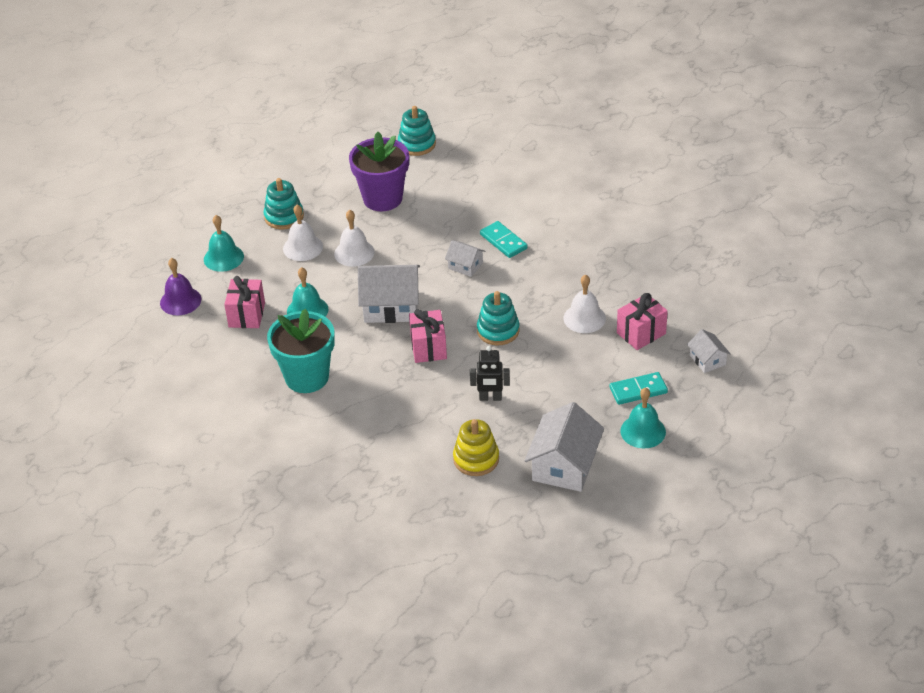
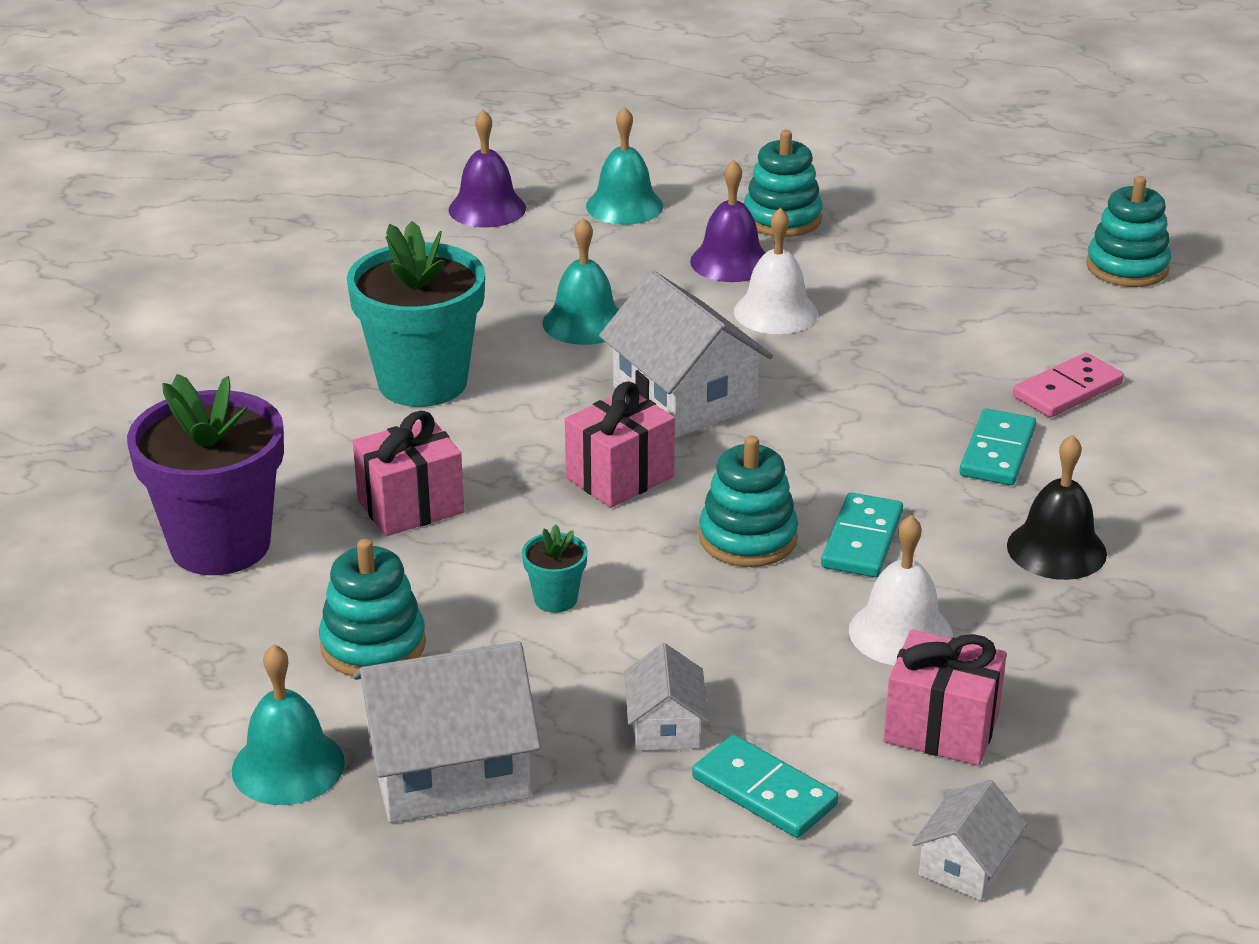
camera: 55 degrees right, 10 degrees down
(247, 315) = (515, 274): pink gift -> pink gift (411, 506)
(303, 247) = (730, 262): white bell -> purple bell
(382, 198) = (944, 287): purple flower pot -> purple flower pot (220, 545)
(465, 266) = (880, 435): white house -> white house (665, 726)
(476, 459) = (373, 645): yellow stacking toy -> turquoise stacking toy
(482, 204) = (1067, 390): none -> pink domino
(490, 398) = (555, 599): black robot -> turquoise flower pot
(525, 302) = (862, 540): none -> turquoise domino
(572, 257) = (1056, 549): none -> black bell
(643, 431) = (646, 847): turquoise bell -> turquoise bell (288, 766)

